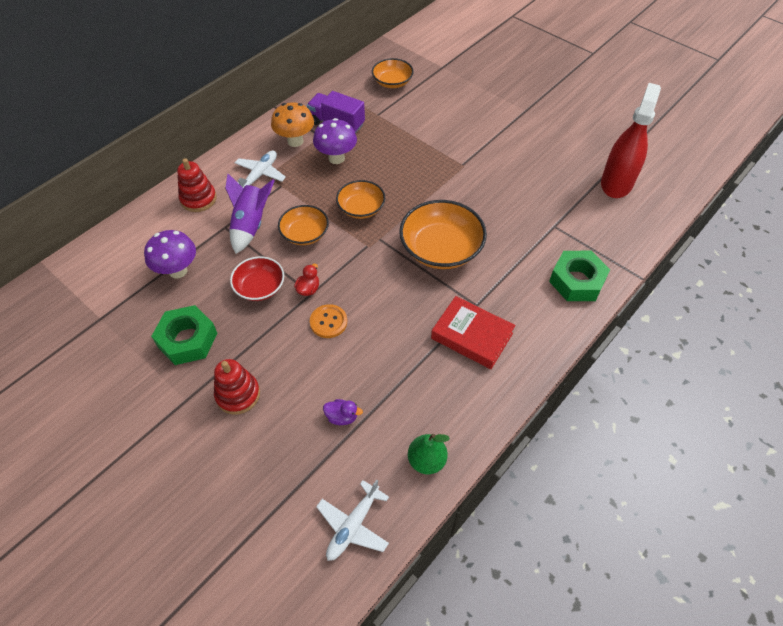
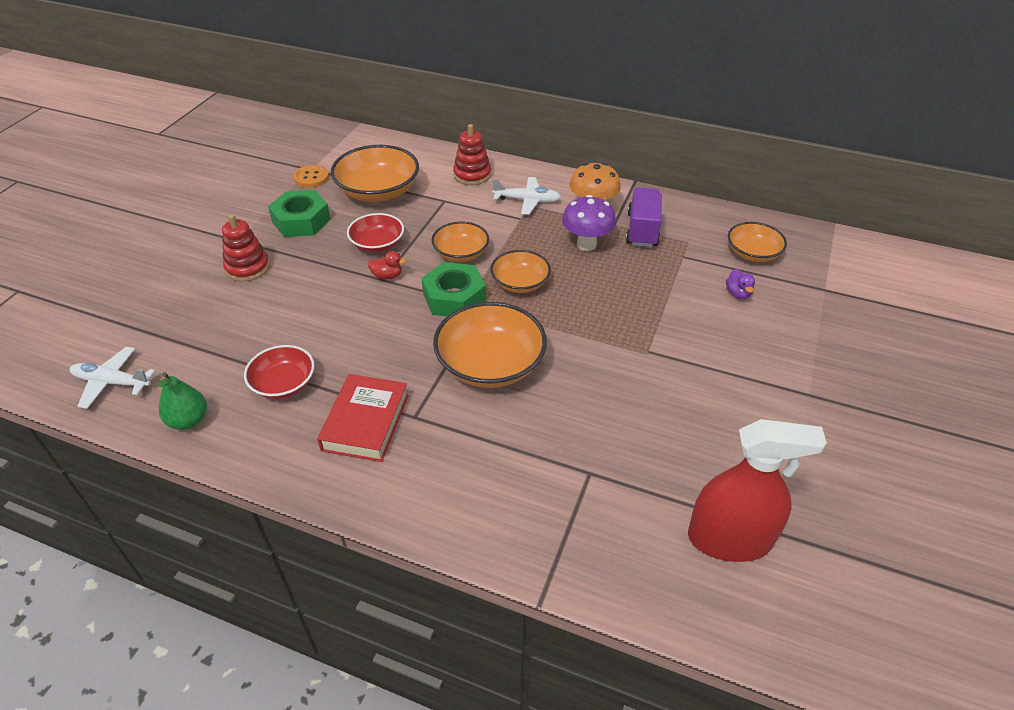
camera: 70 degrees right, 10 degrees down
(178, 271) = (378, 191): purple mushroom -> orange bowl
(251, 225) = (455, 215): purple rocket -> none
(328, 322) = (349, 301): orange button -> orange button (311, 177)
(342, 417) = (234, 342): purple duck -> purple duck (738, 294)
(409, 384) = (283, 383): none -> red bowl
(577, 281) = (497, 518): green nut -> green nut (454, 297)

